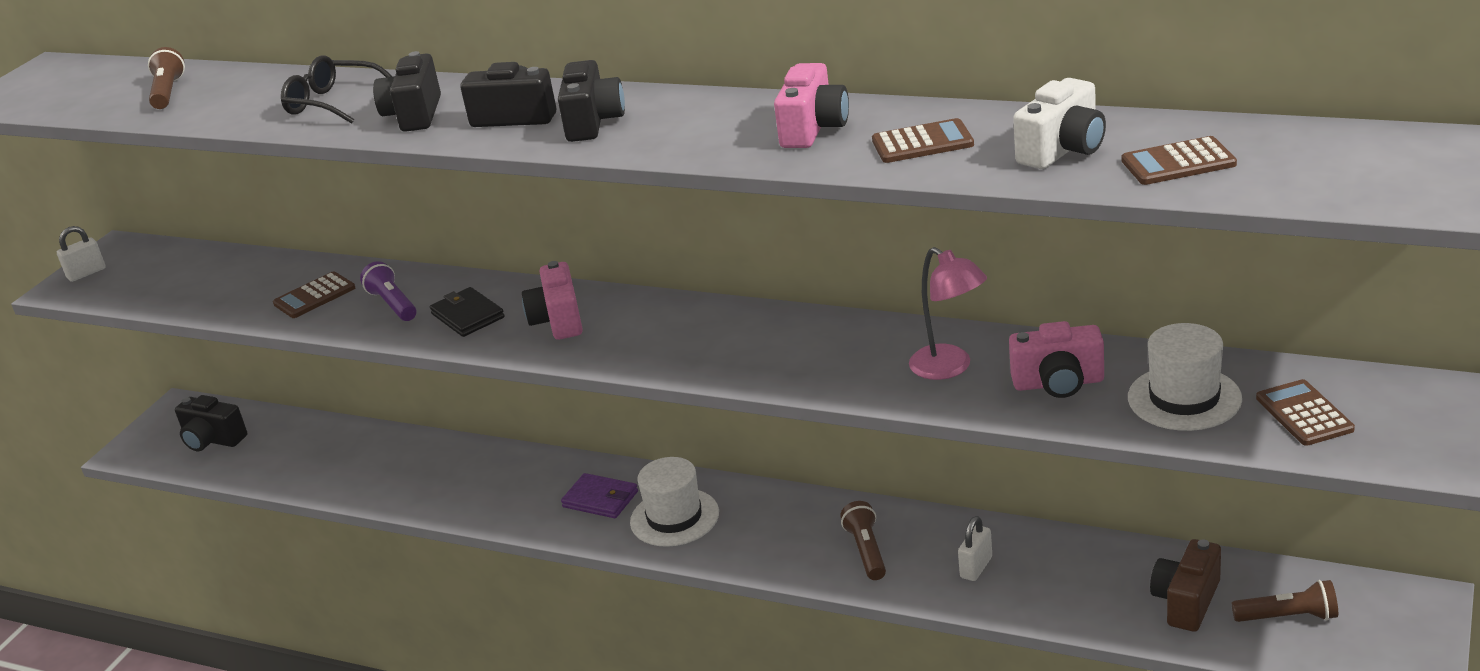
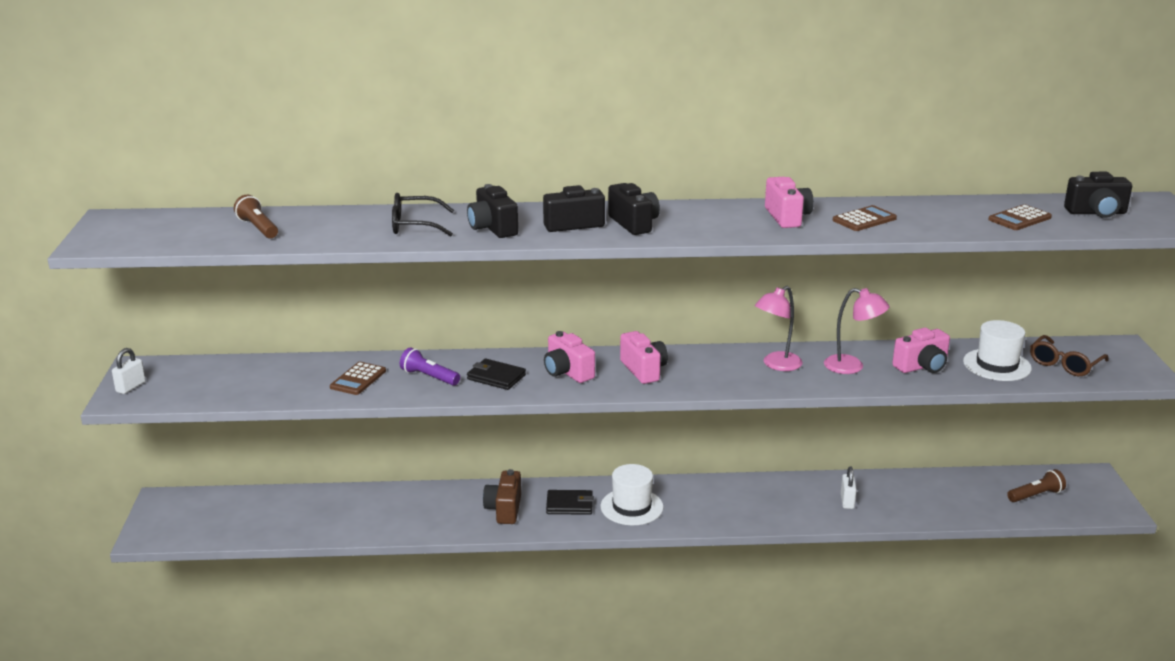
camera: 30 degrees left, 5 degrees down
(213, 440) = (218, 517): black camera -> black camera (1096, 213)
(600, 499) = (569, 505): purple wallet -> black wallet
(656, 331) = (644, 370): none -> pink camera
(842, 349) = (776, 365): none -> pink lamp
(866, 551) = (774, 504): brown flashlight -> none
(1063, 150) = (950, 217): white camera -> none
(1186, 601) = (978, 497): brown camera -> brown camera (504, 509)
(1304, 414) = (1064, 364): brown calculator -> brown glasses

